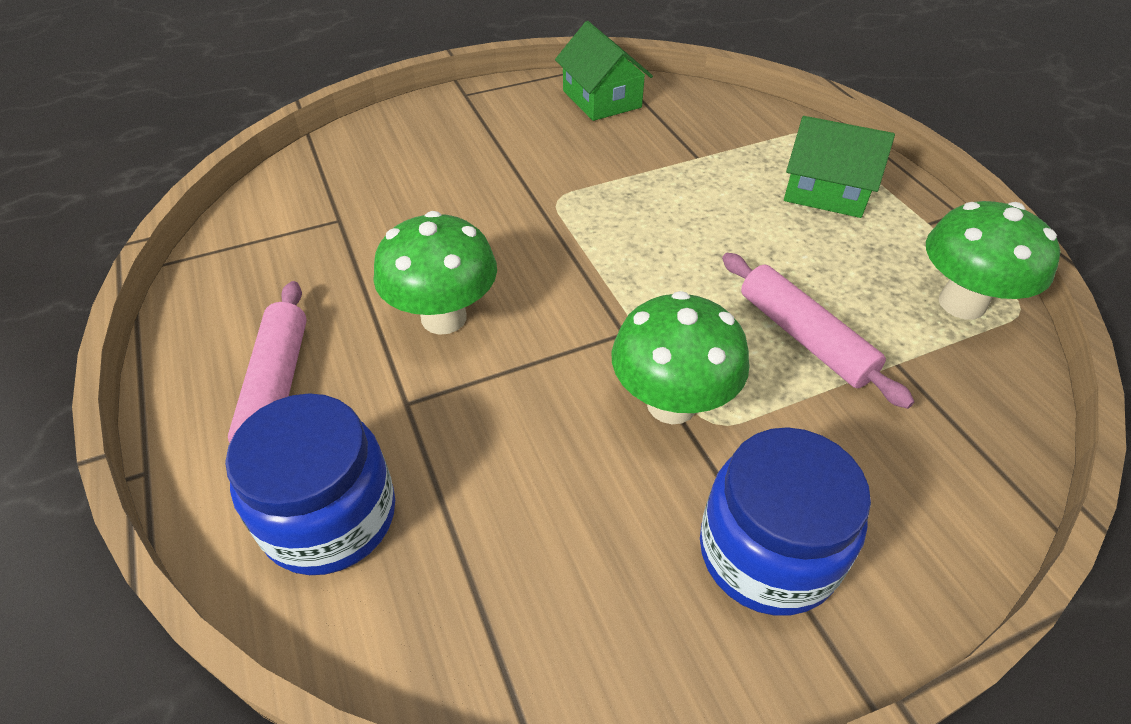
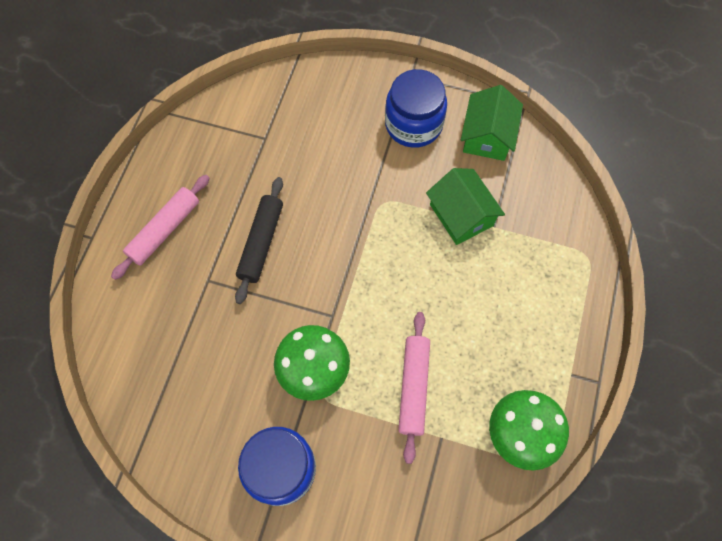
camera: 40 degrees right, 20 degrees up
(330, 516) = (139, 314): blue jar -> blue jar (413, 124)
(444, 318) = (261, 243): green mushroom -> black rolling pin
(826, 191) = (539, 307): green house -> green house (461, 215)

